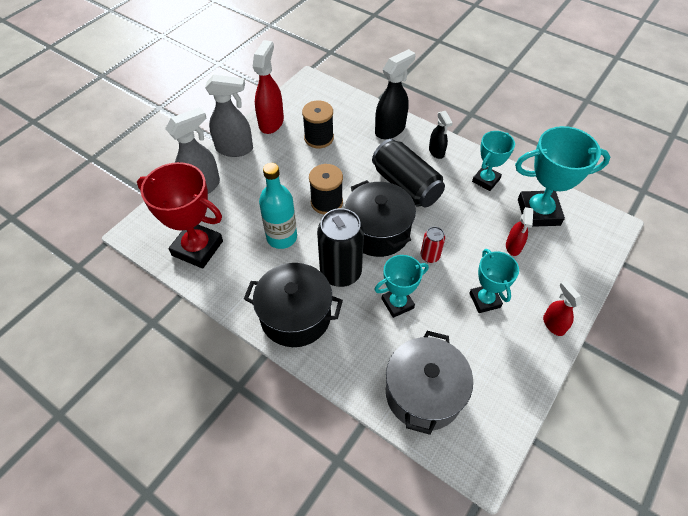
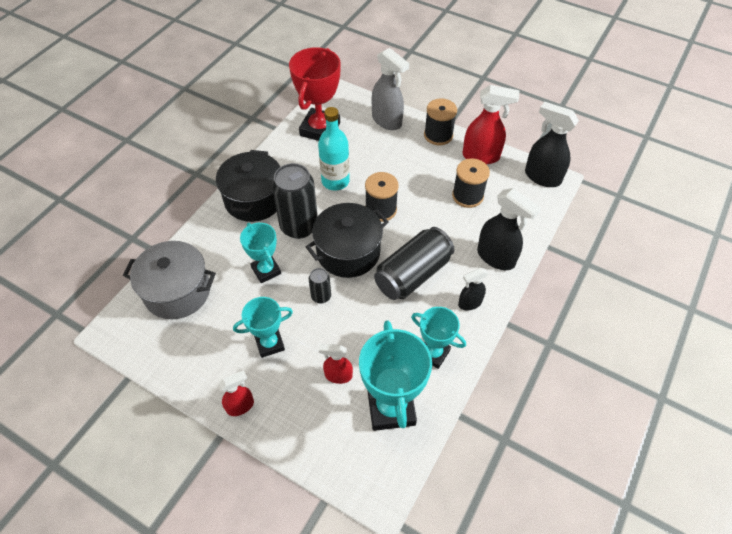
camera: 85 degrees right, 0 degrees up
(235, 149) = (438, 135): grey spray bottle -> black spool
(304, 88) = (542, 177): none -> black spray bottle
(430, 256) = (321, 296): red can -> black can

